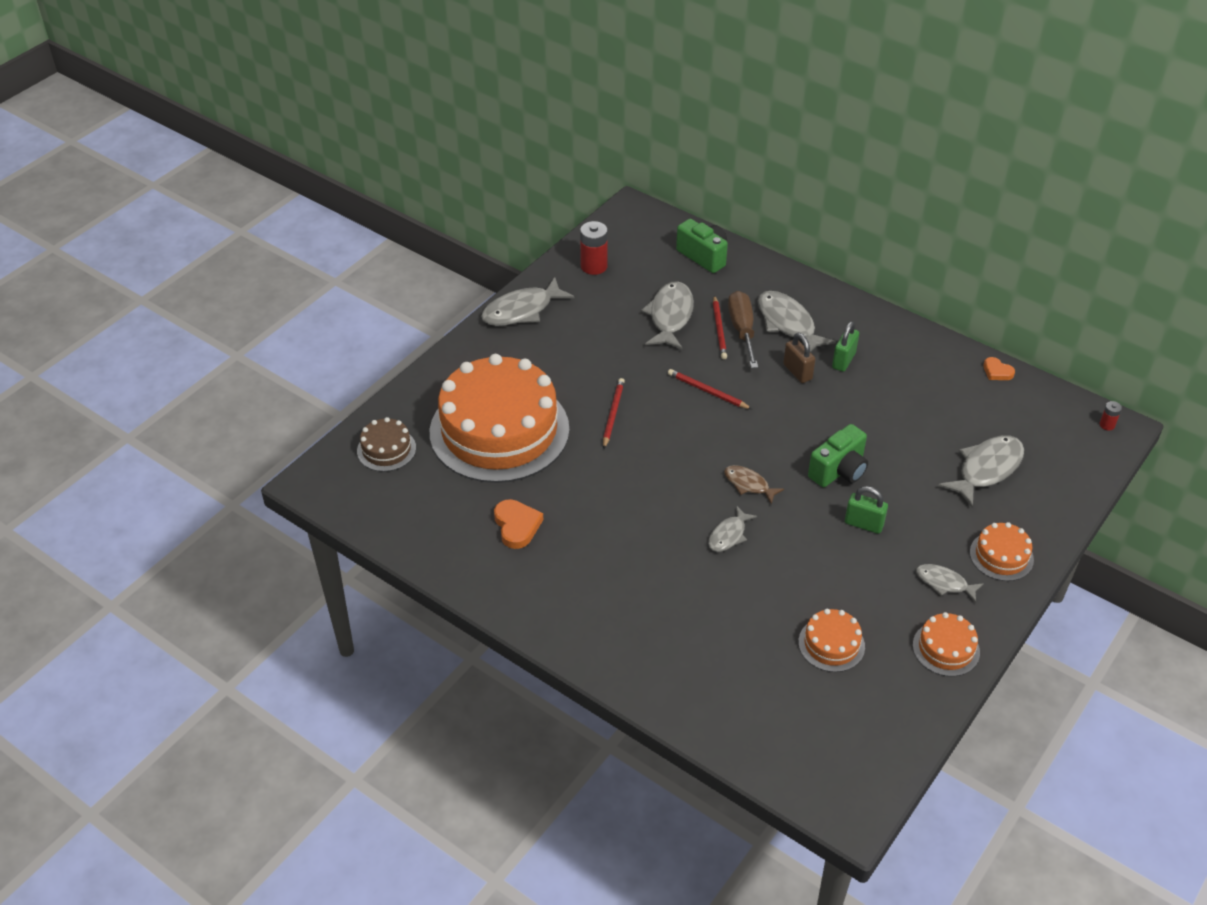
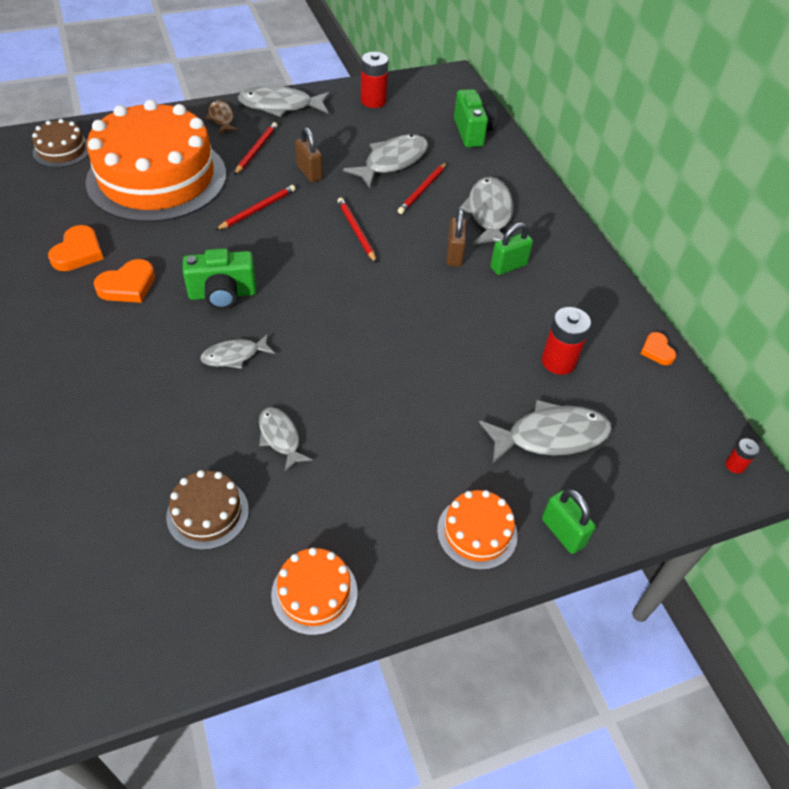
camera: 30 degrees right, 5 degrees up
(550, 362) = (256, 150): none -> red pencil
(589, 529) = (128, 286): none -> orange heart
(616, 360) = (309, 172): none -> brown padlock
(742, 330) = (442, 199): brown screwdriver -> none
(748, 484) = (302, 323): brown fish -> brown fish (221, 118)
(831, 644) = (207, 513): orange cake -> brown cake
(839, 471) = (398, 356): green camera -> green camera (223, 294)
(863, 524) = (368, 417): green padlock -> green padlock (562, 532)
(943, 415) = (558, 361): none -> red battery
(944, 583) = (386, 523): grey fish -> grey fish (280, 437)

